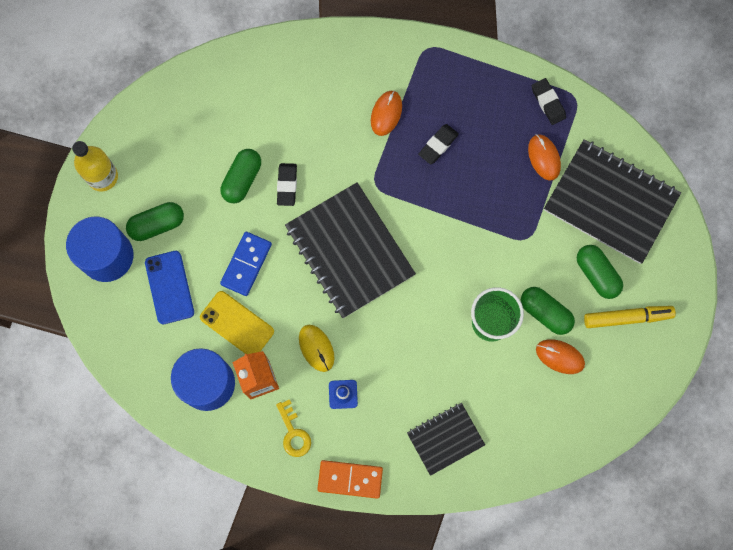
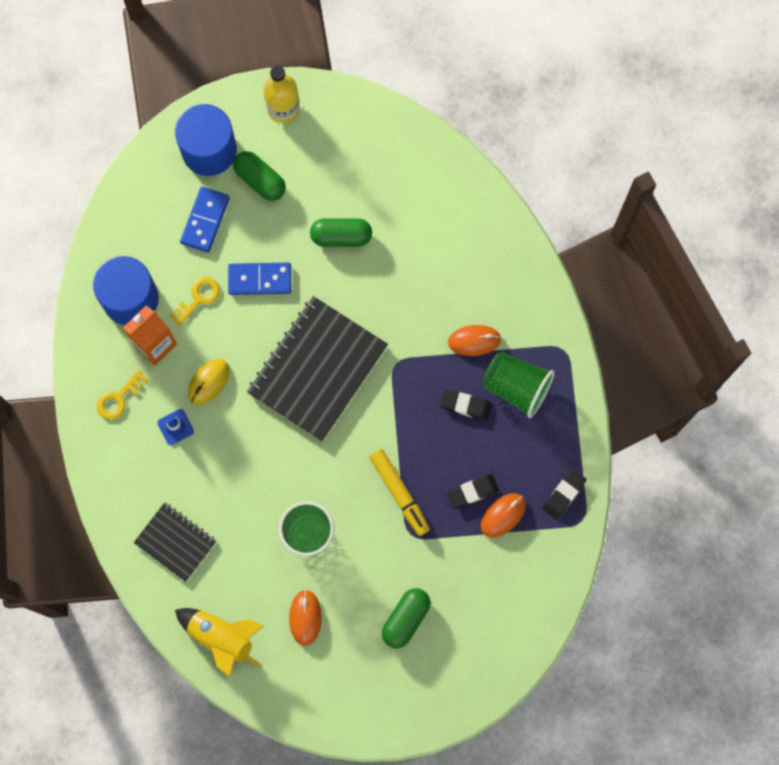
camera: 65 degrees right, 0 degrees up
(169, 287) = (205, 220): blue phone -> blue domino
(237, 324) = (198, 298): yellow phone -> yellow key
(287, 185) = (355, 280): black eraser -> black eraser (472, 492)
(350, 479) = (98, 470): orange domino -> none
(441, 98) = (516, 387): none -> green cup
(545, 313) = (343, 584): green capsule -> none
(547, 435) = (222, 638): none -> yellow rocket
(610, 202) = (488, 602): black notebook -> none
(627, 317) = (375, 668): yellow marker -> yellow marker (399, 493)

